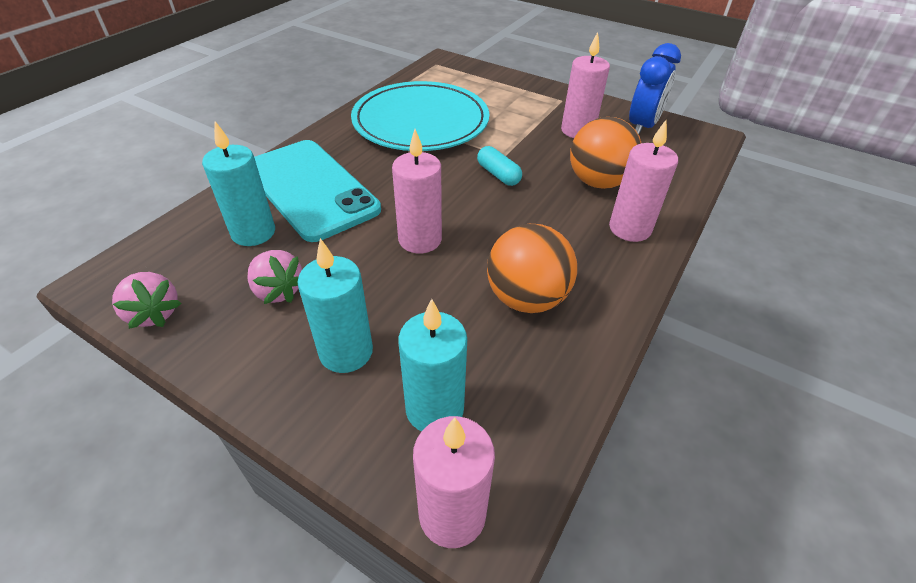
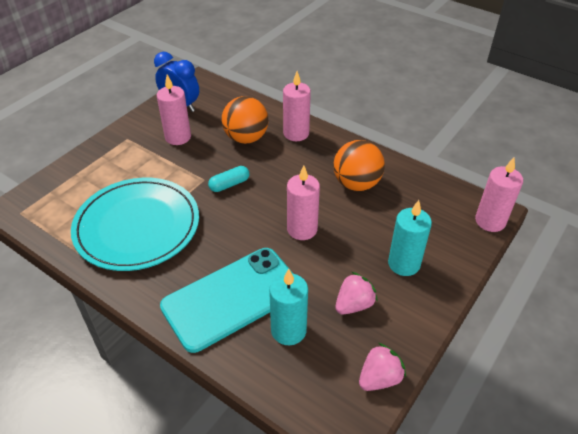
camera: 85 degrees left, 0 degrees up
(434, 409) = (437, 225): turquoise candle -> none

